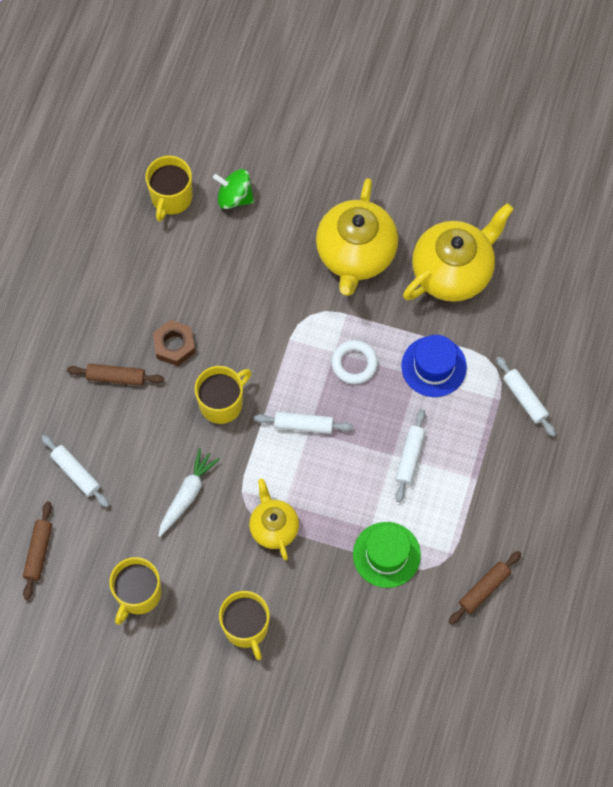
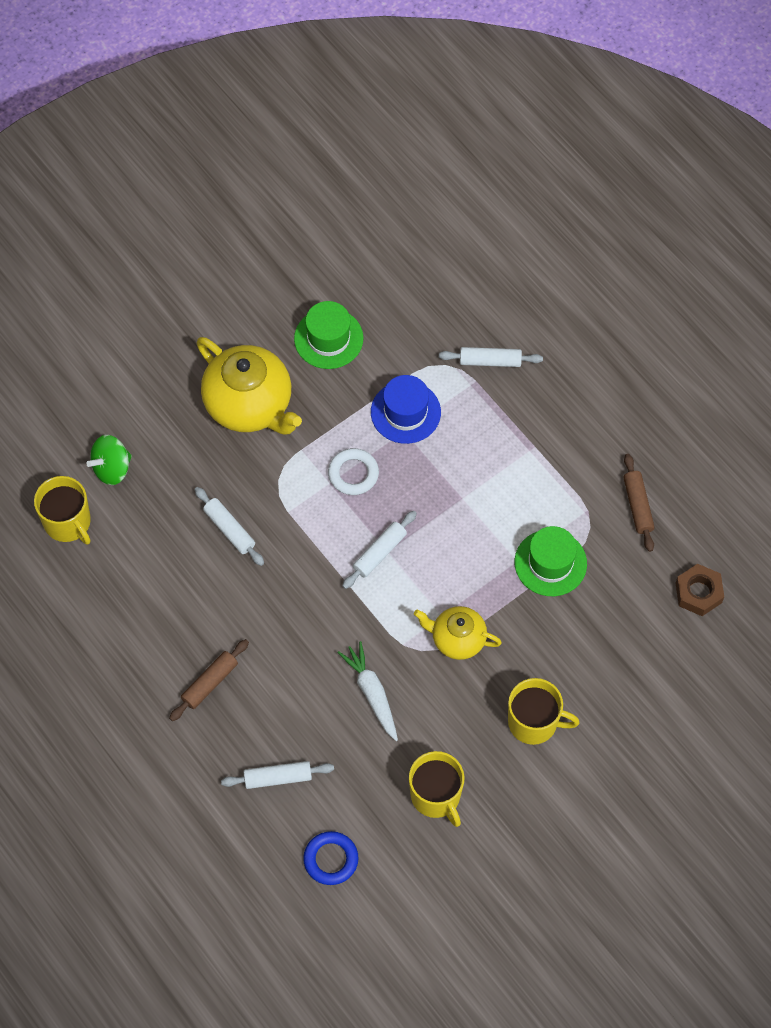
camera: 55 degrees left, 5 degrees down
(38, 552) = (331, 859): brown rolling pin -> blue ring
(174, 345) = (218, 612): brown nut -> brown nut (698, 593)
(222, 403) = (306, 607): yellow mug -> none
(410, 458) = (475, 486): white rolling pin -> white rolling pin (229, 529)
(453, 271) = (328, 338): yellow teapot -> green hat

